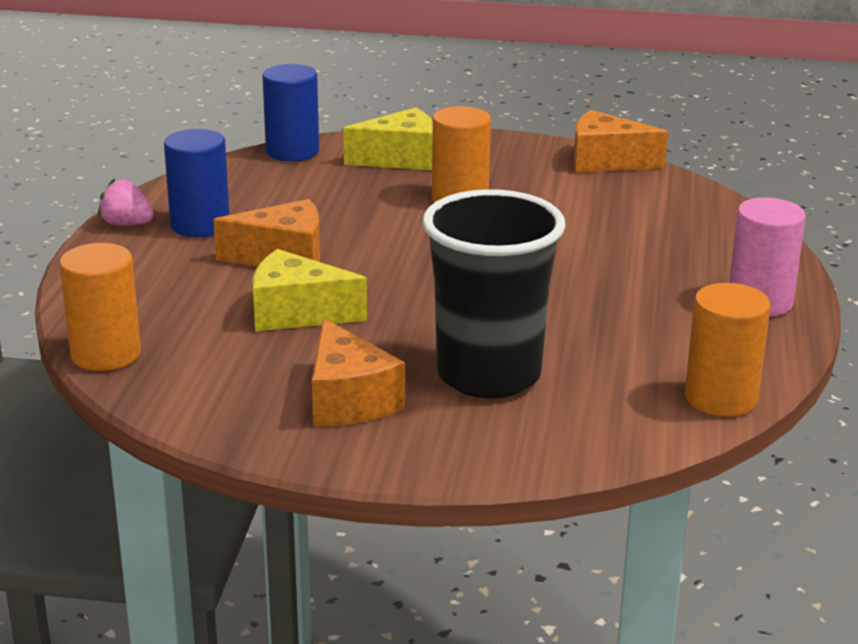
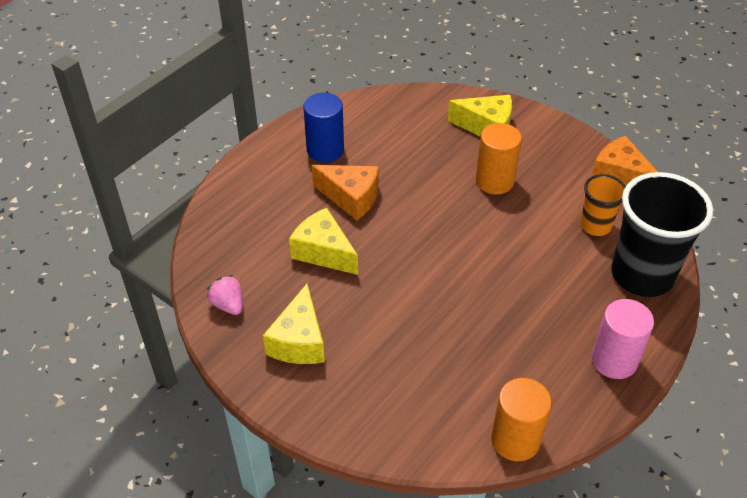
camera: 30 degrees right, 20 degrees up
(106, 354) = (202, 246): orange cylinder -> none
(127, 224) = (286, 134): pink strawberry -> pink strawberry (228, 305)
(292, 151) = (425, 97): blue cylinder -> none
(348, 400) = (299, 341): orange cheese -> yellow cheese
(488, 375) = (391, 354): black cup -> black cup (642, 275)
(621, 205) = (595, 226): none -> orange cup

